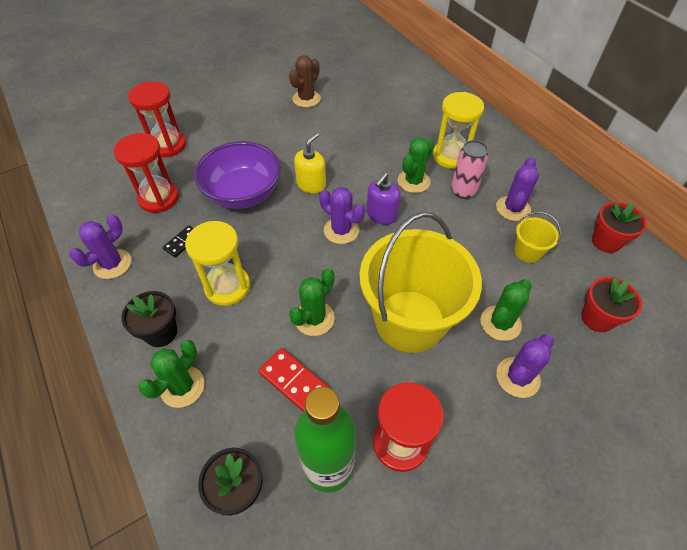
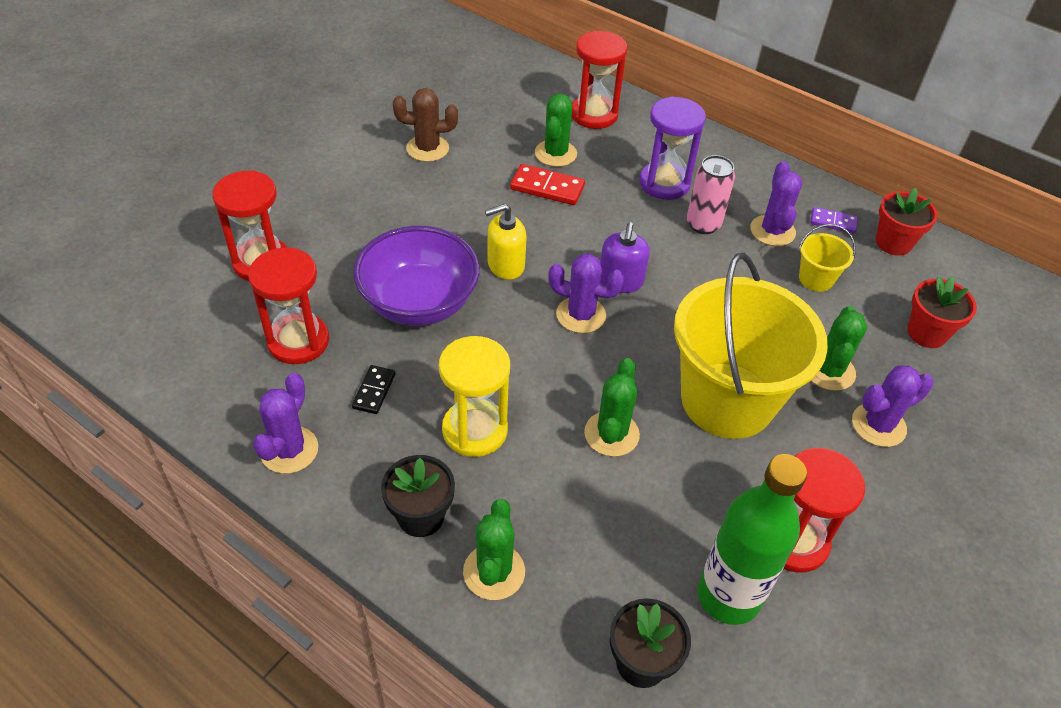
camera: 25 degrees left, 5 degrees down
(294, 381) = (632, 516): red domino -> red domino (547, 187)
(306, 99) = (427, 148): brown cactus -> brown cactus turned 75 degrees clockwise
(311, 184) = (505, 265): yellow soap dispenser -> yellow soap dispenser turned 120 degrees counterclockwise
(413, 181) = (636, 227): green cactus -> green cactus (555, 153)
(427, 100) = (594, 114): none -> red hourglass
(451, 156) = (664, 183): yellow hourglass -> purple hourglass
(517, 377) = (878, 425): purple cactus -> purple cactus turned 45 degrees clockwise
(564, 214) = (833, 222): none -> purple domino

